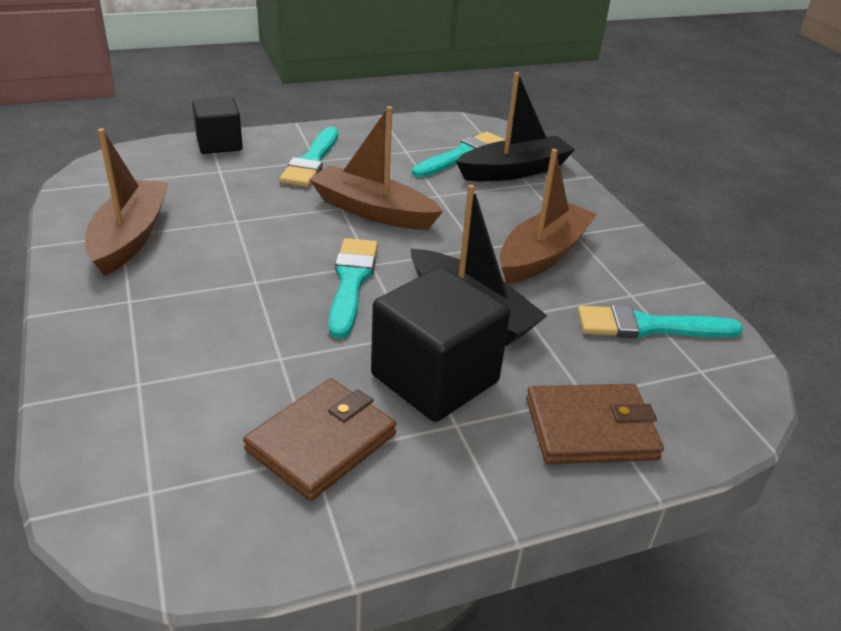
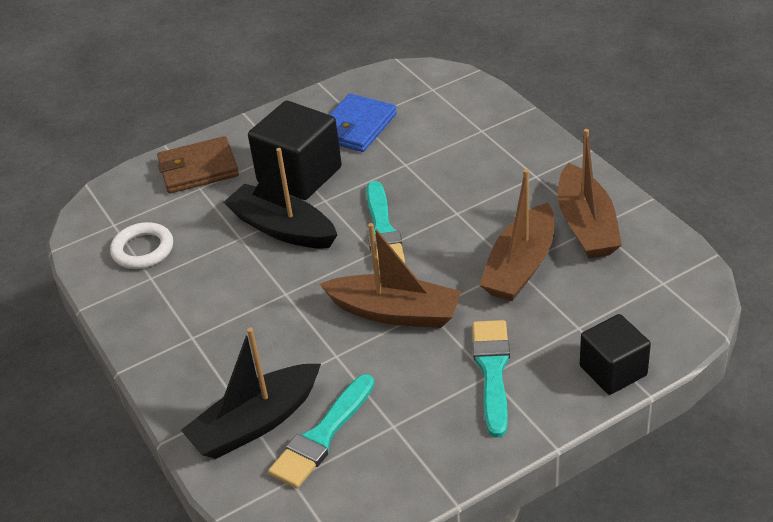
camera: 175 degrees right, 5 degrees up
(321, 442) = (356, 127): brown wallet -> blue wallet
(543, 255) = (224, 300): brown boat -> brown boat (520, 266)
(649, 327) = (143, 250): turquoise brush -> white ring

